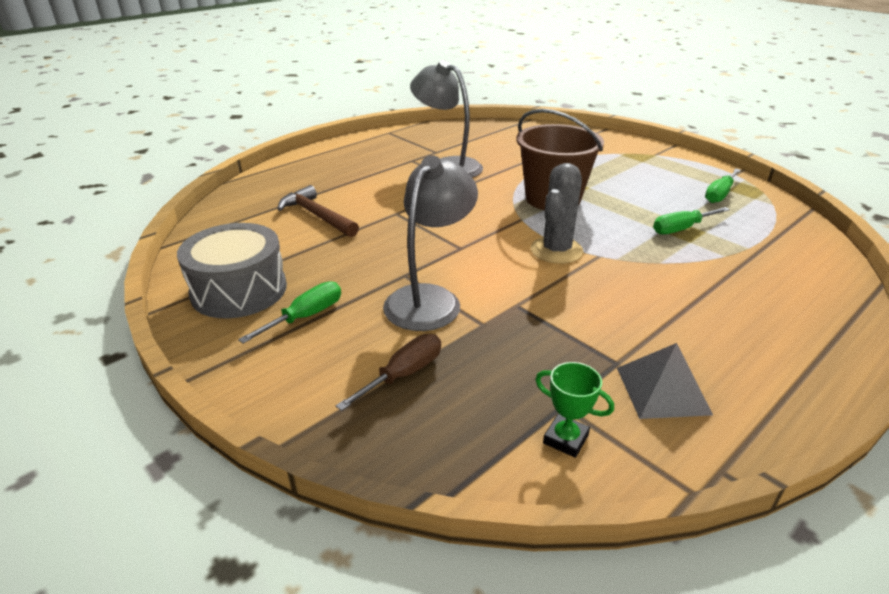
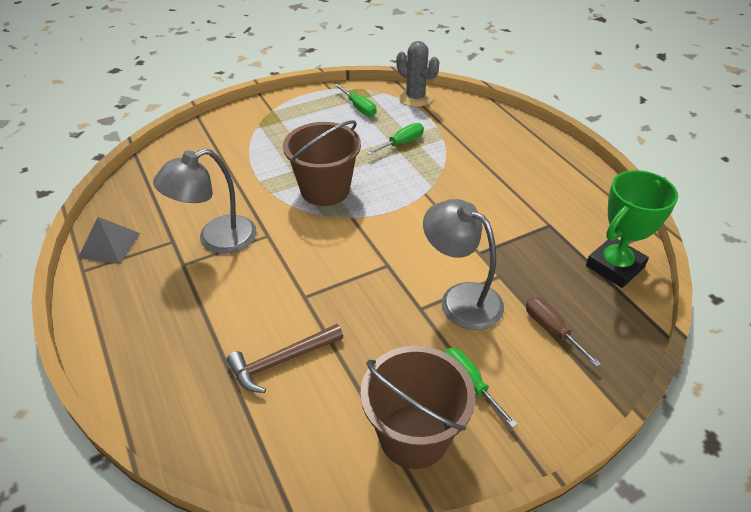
camera: 75 degrees left, 10 degrees up
(239, 290) = (414, 436): grey drum -> brown bucket
(556, 250) = (411, 212): grey cactus -> grey cactus (415, 98)
(565, 439) = (615, 266): green trophy -> green trophy, size x2.06
(662, 390) = (576, 215): grey pyramid -> grey pyramid (109, 245)
(681, 229) = (402, 143): green screwdriver -> green screwdriver turned 120 degrees counterclockwise

